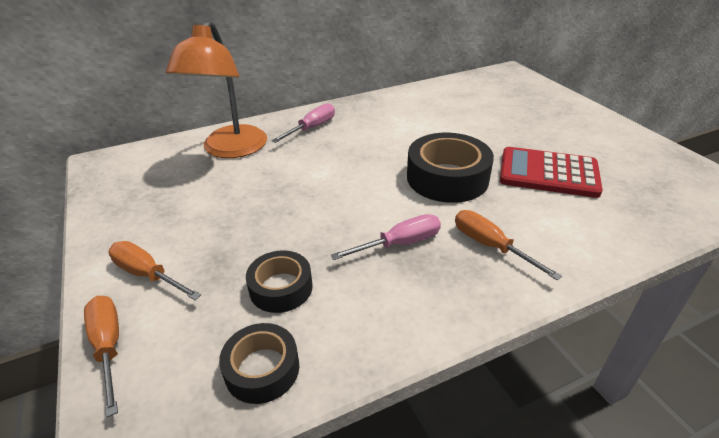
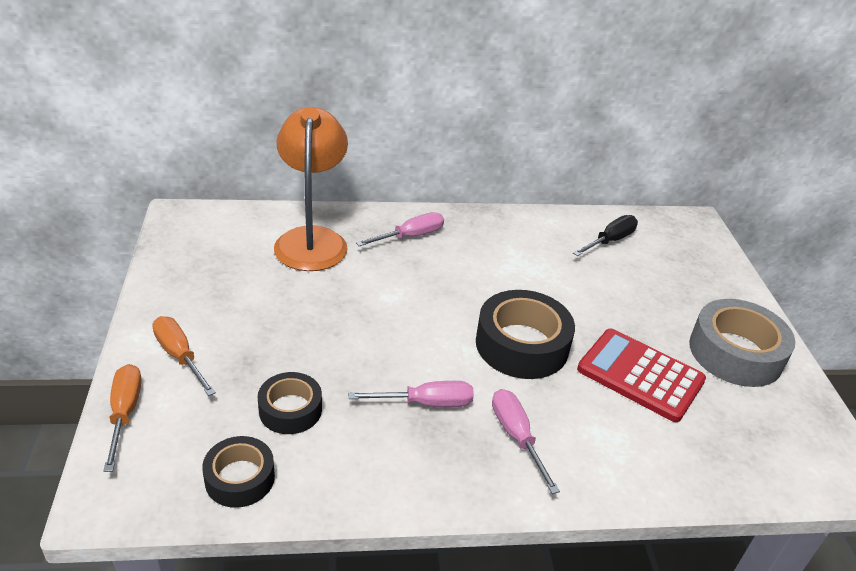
camera: 15 degrees right, 0 degrees up
(230, 150) = (312, 239): orange lamp -> orange lamp turned 150 degrees clockwise
(461, 95) = (610, 241): none -> black screwdriver
(490, 246) = (516, 436): orange screwdriver -> pink screwdriver
(599, 140) = (735, 353): none -> grey tape

